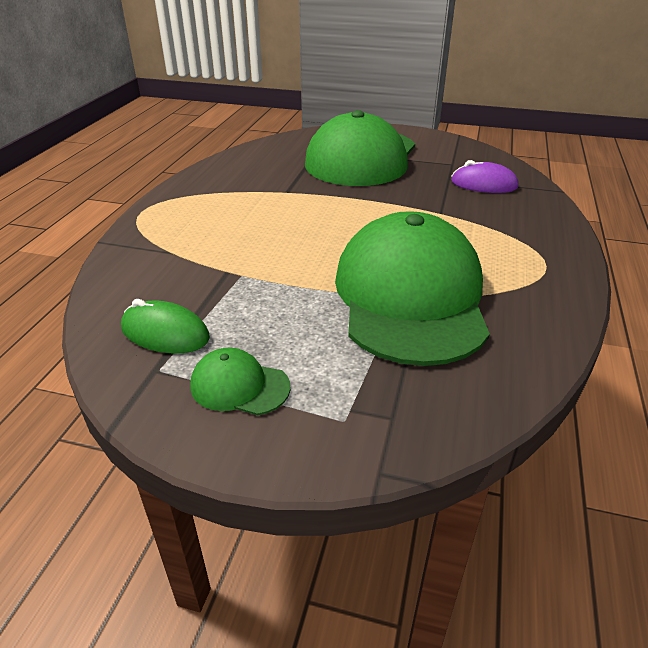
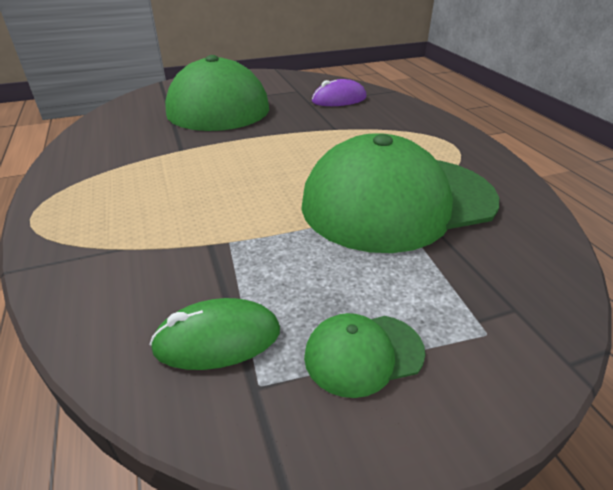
camera: 35 degrees left, 0 degrees up
(410, 297) = (397, 201): green cap -> green cap turned 75 degrees counterclockwise

